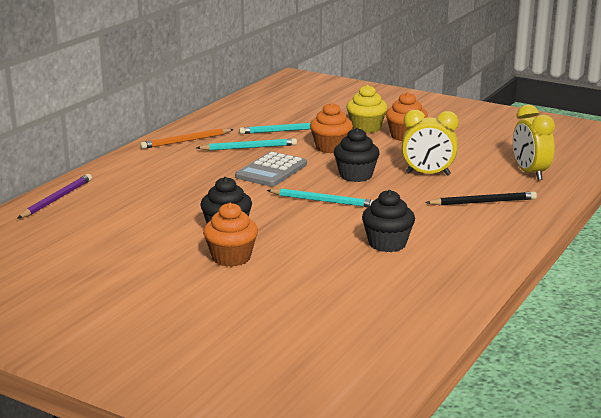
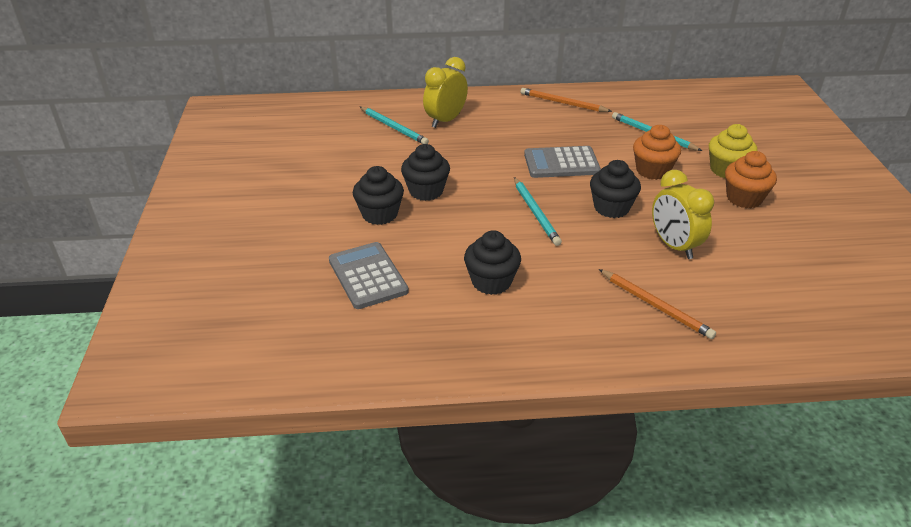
camera: 55 degrees right, 15 degrees up
(57, 199) = (395, 103): purple pencil -> none
(231, 258) = (380, 214): orange cupcake -> black cupcake
(249, 147) = (592, 134): turquoise pencil -> turquoise pencil (394, 127)
(314, 288) = (368, 276): none -> grey calculator
(483, 202) = (656, 306): black pencil -> orange pencil
(530, 173) = (775, 312): yellow clock -> yellow clock (445, 120)

